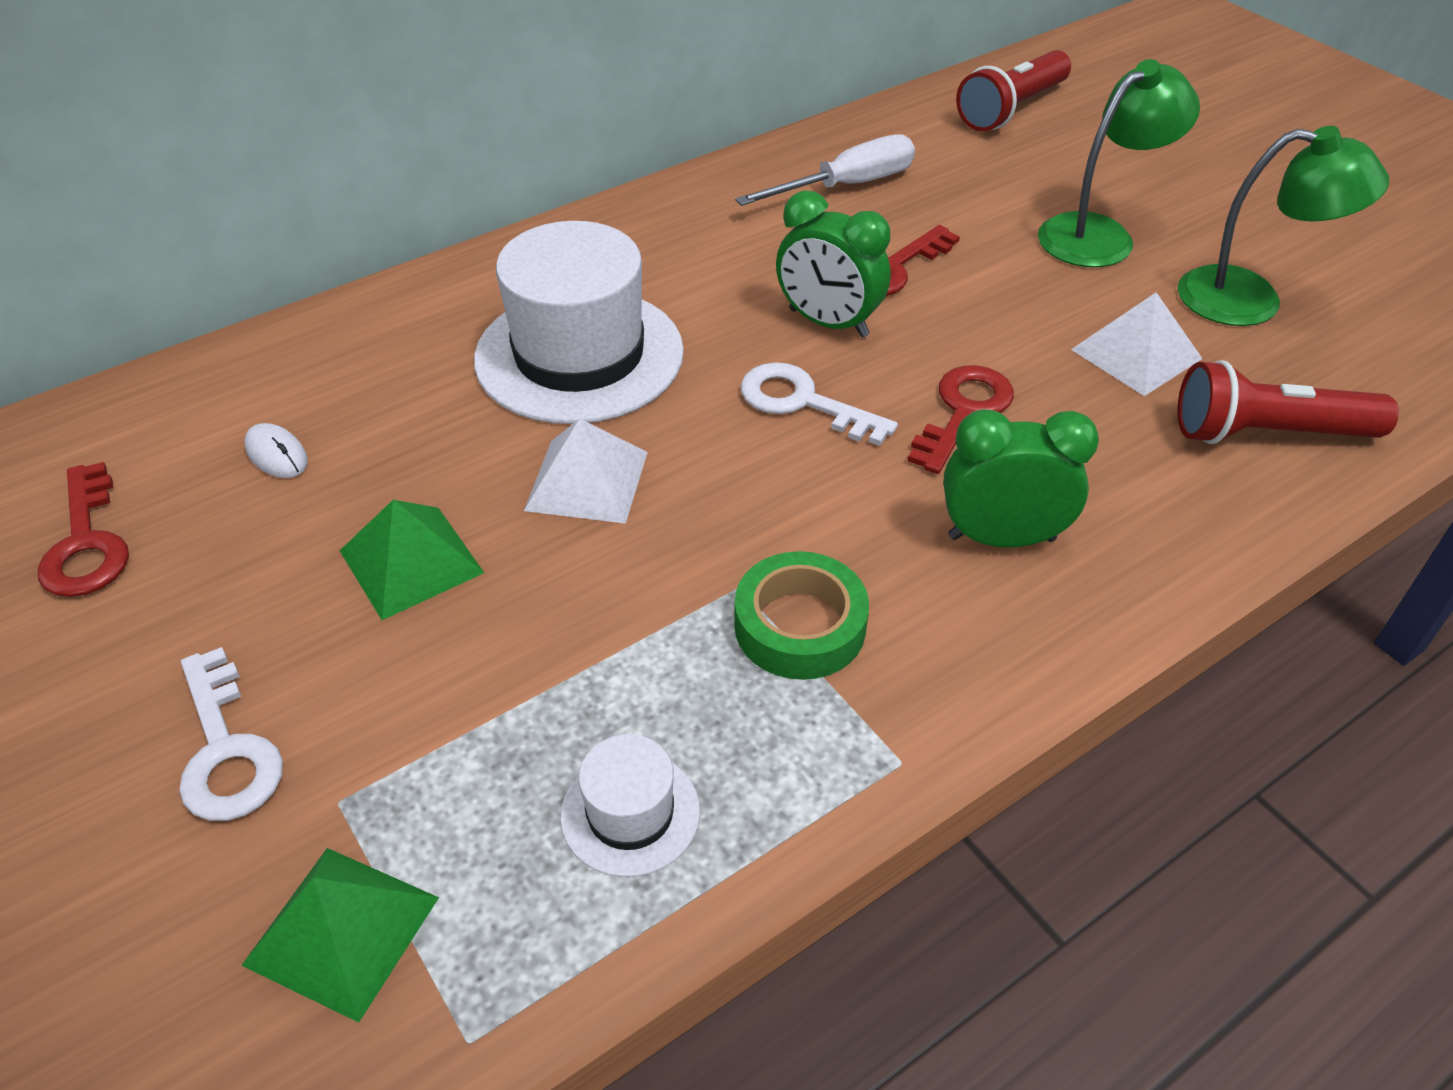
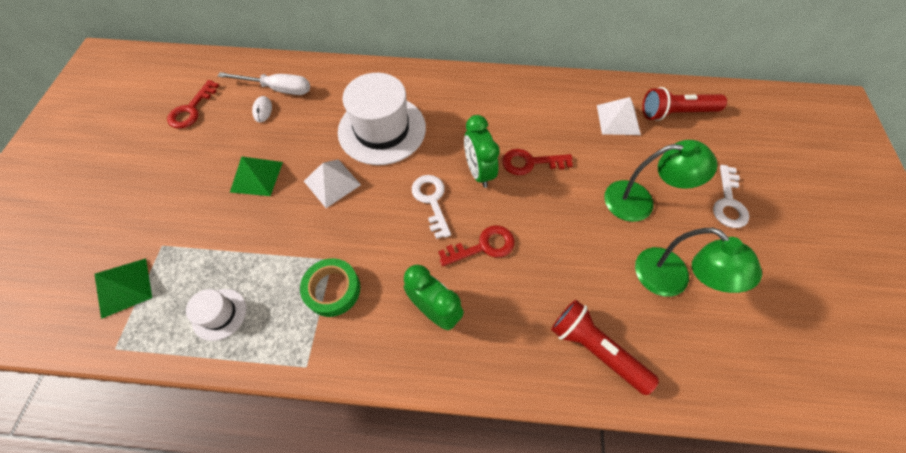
camera: 40 degrees right, 15 degrees up
(226, 750) = (156, 206): white key -> white key (728, 202)
(846, 186) = (557, 112): white screwdriver -> white screwdriver (278, 89)
(1136, 353) = (584, 270): white pyramid -> white pyramid (618, 119)

